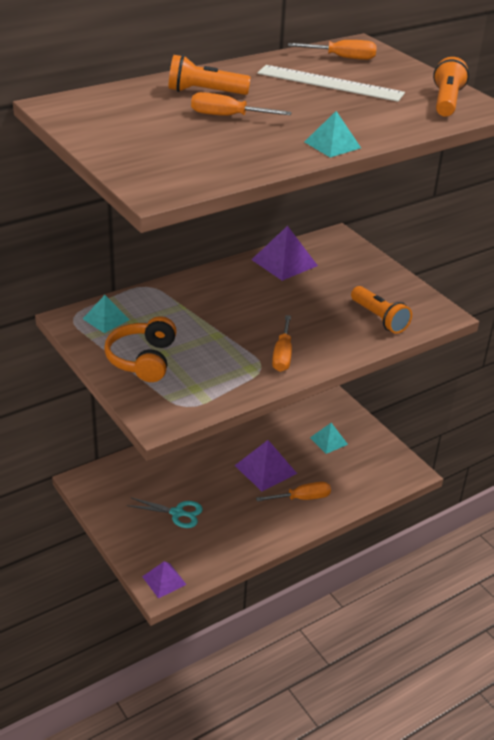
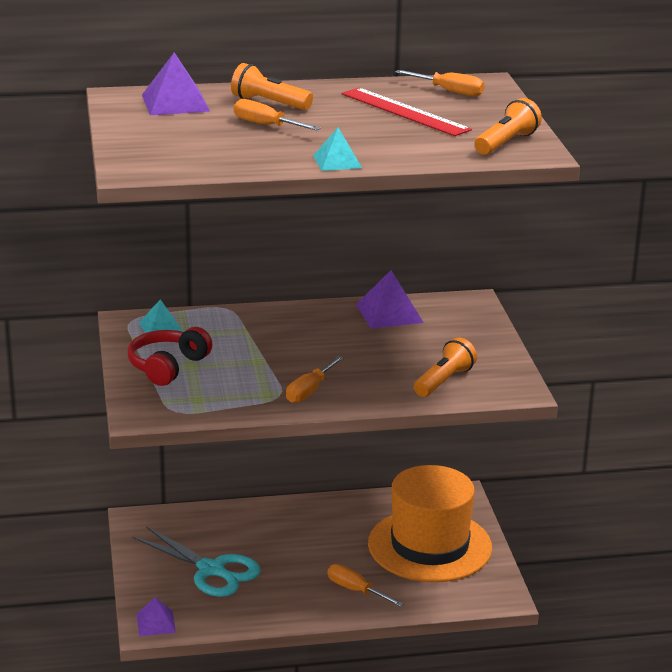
camera: 25 degrees right, 10 degrees down
(143, 360) = (167, 367): orange headphones -> red headphones
(177, 513) = (211, 570): turquoise scissors -> turquoise scissors, size x1.68
(265, 469) = (336, 555): purple pyramid -> purple pyramid (175, 103)
(302, 498) = (356, 590): orange screwdriver -> orange screwdriver turned 150 degrees counterclockwise
(328, 441) = (429, 546): turquoise pyramid -> orange hat
(330, 83) = (405, 112): white ruler -> red ruler
(379, 318) = (444, 381): orange flashlight -> orange flashlight turned 135 degrees counterclockwise

